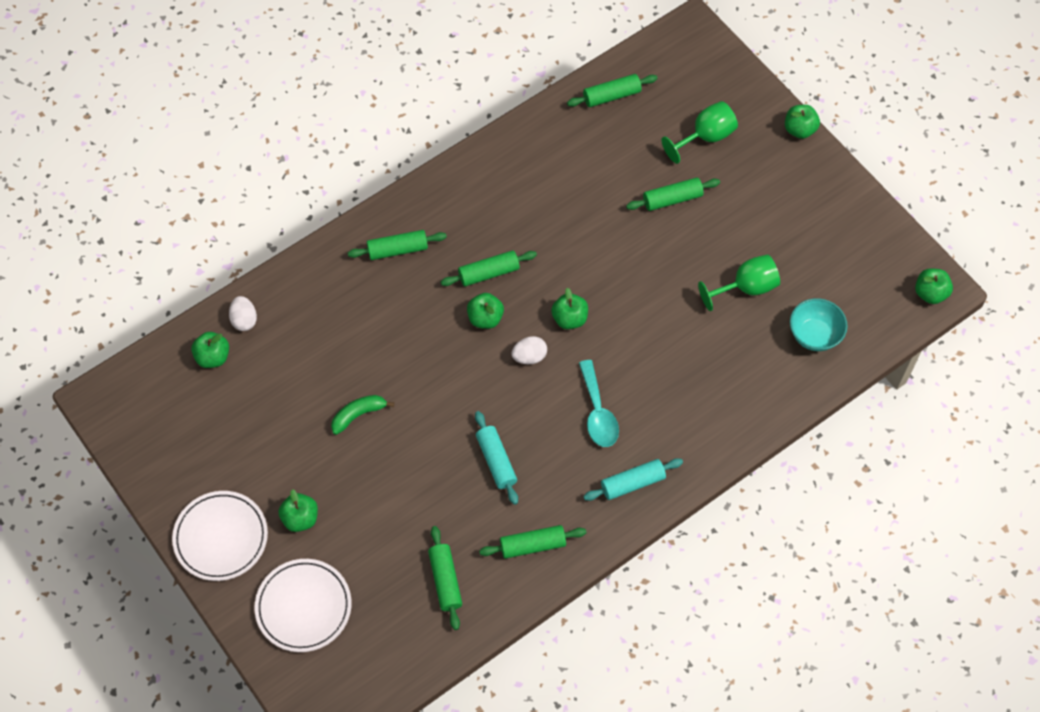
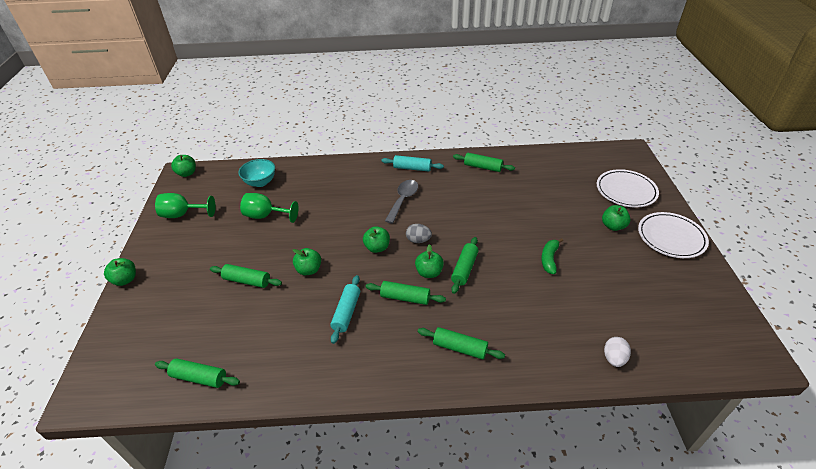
camera: 145 degrees left, 20 degrees down
(213, 357) = (650, 343): green apple -> green apple (309, 270)
(358, 415) = (549, 259): green banana -> green banana turned 105 degrees clockwise
(445, 580) = (538, 172): green rolling pin -> green rolling pin (464, 269)
(496, 461) = (477, 204): turquoise rolling pin -> turquoise rolling pin (346, 312)
(529, 356) = (418, 240): white egg -> grey egg
(598, 412) = (403, 200): turquoise spoon -> grey spoon
(705, 137) = (180, 307): green goblet -> green goblet (183, 214)

